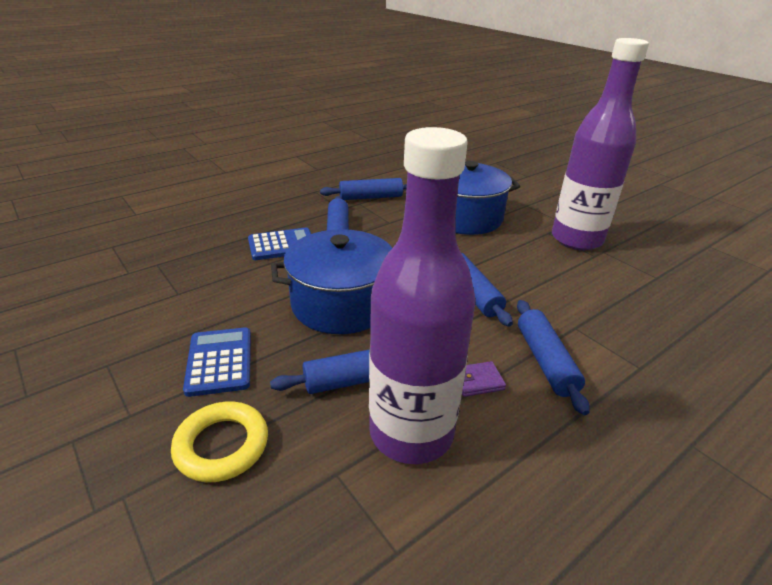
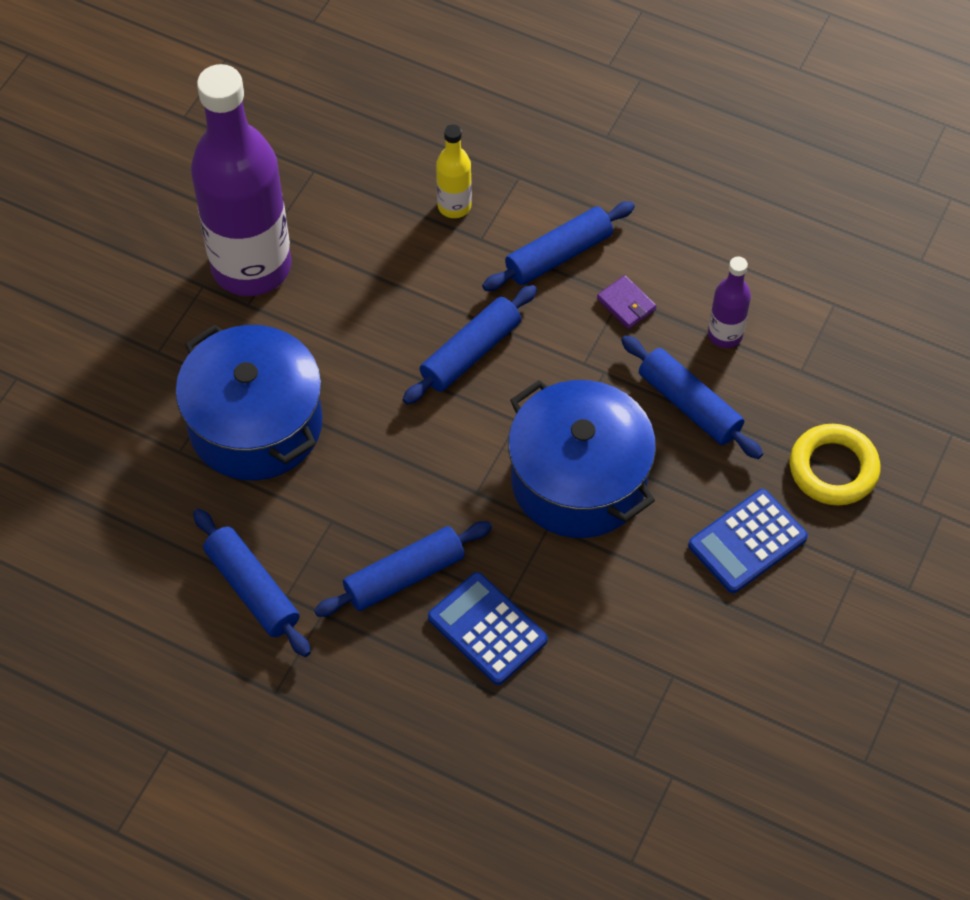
camera: 115 degrees left, 25 degrees up
(411, 433) = (725, 334): purple bottle -> purple bottle, size x0.43
(612, 325) = (454, 206): none -> yellow bottle

